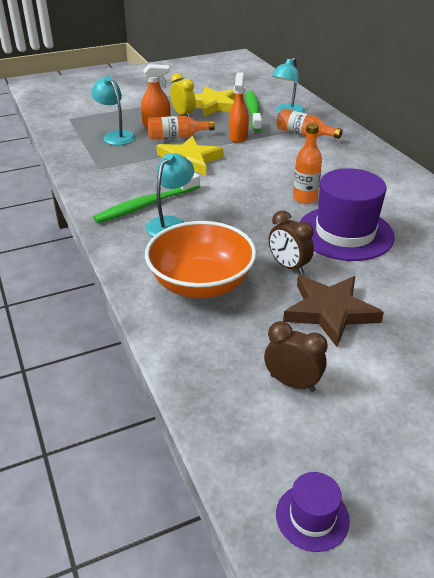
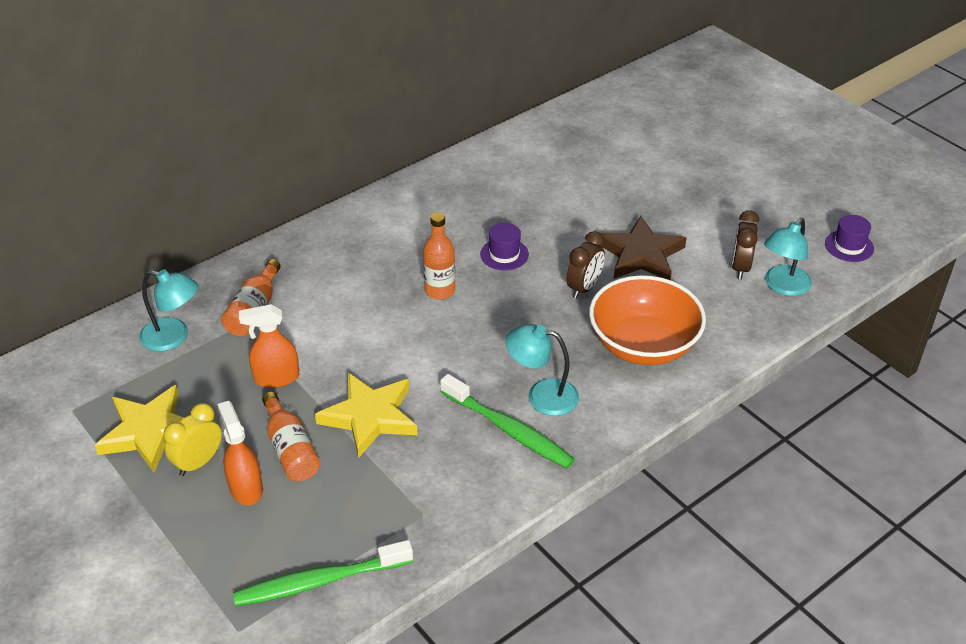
camera: 105 degrees left, 5 degrees up
(115, 136) = (302, 531): turquoise lamp -> turquoise lamp (782, 286)
(253, 111) = (173, 377): green toothbrush -> green toothbrush (320, 581)
(345, 233) = (504, 254): purple hat -> purple hat, size x0.46

